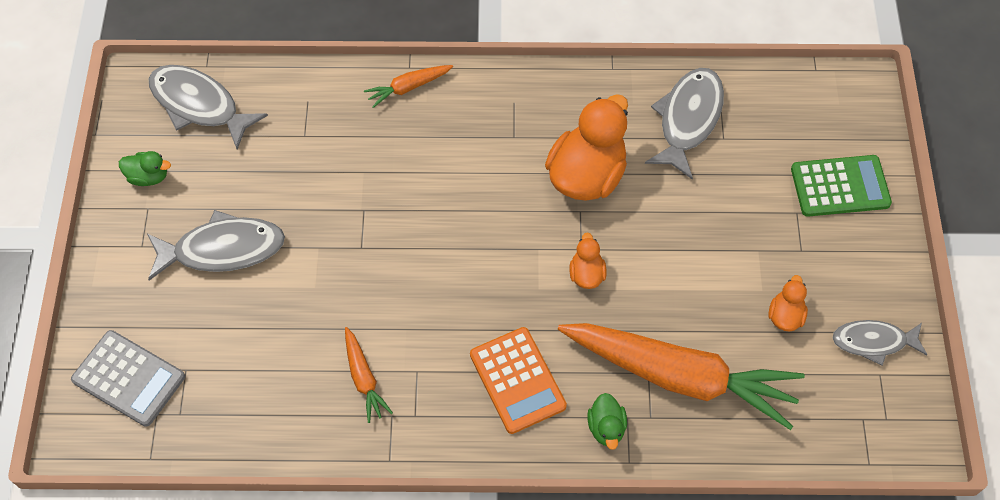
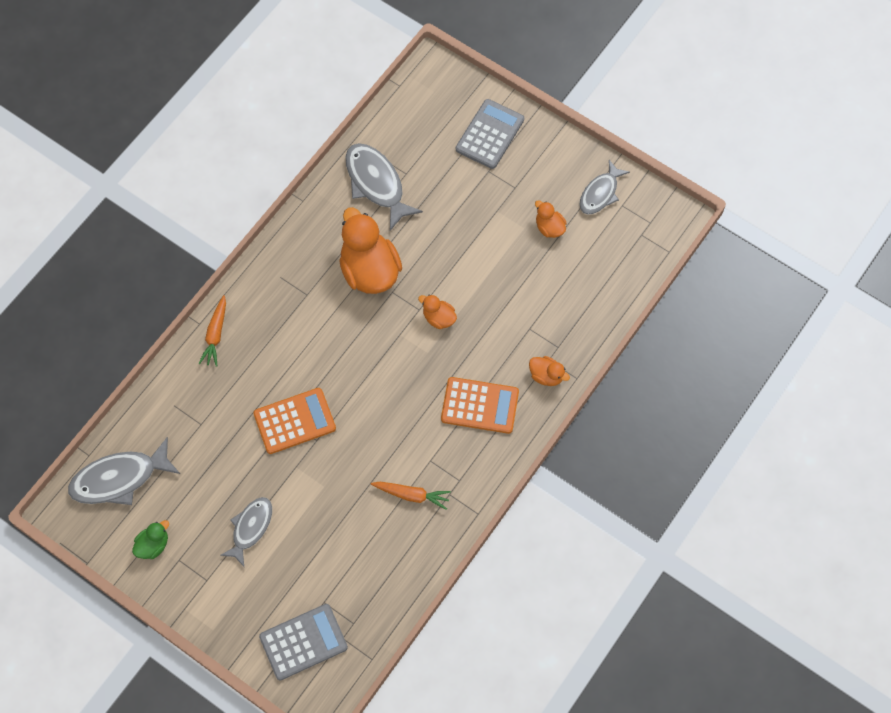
camera: 55 degrees left, 5 degrees up
(223, 249) = (250, 528): grey fish -> grey fish, size x0.65
(367, 214) = (294, 421): none -> orange calculator
(606, 427) = (546, 376): green duck -> orange duck
(680, 376) = (544, 313): orange carrot -> none
(840, 186) = (490, 134): green calculator -> grey calculator

